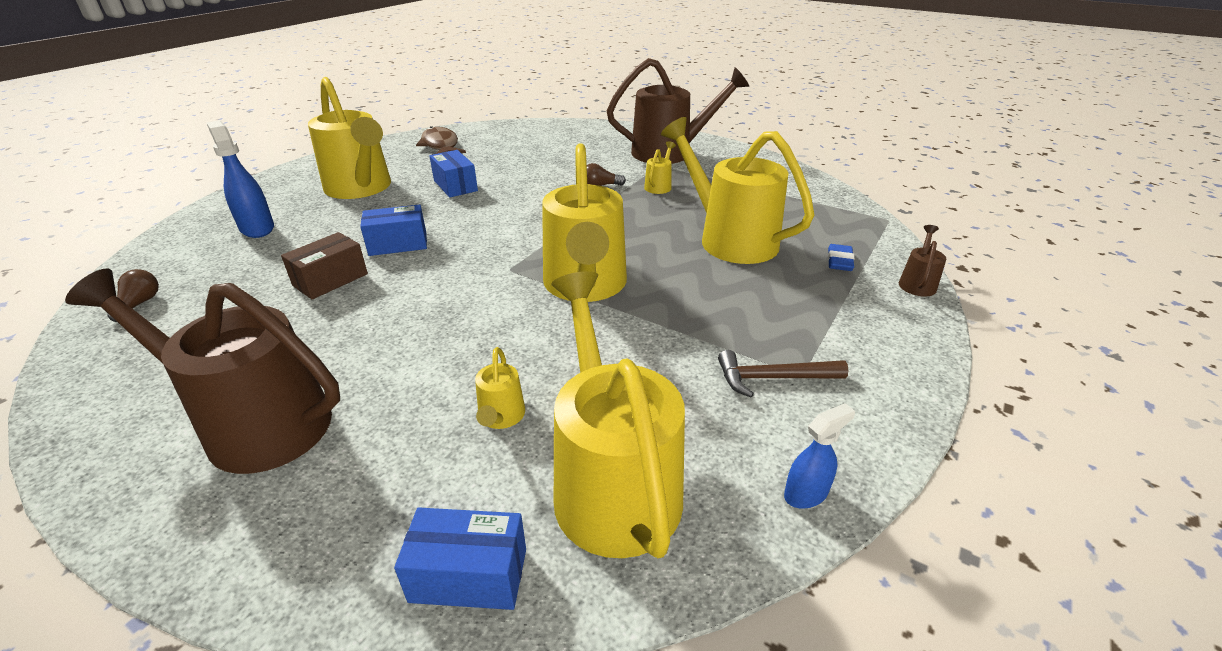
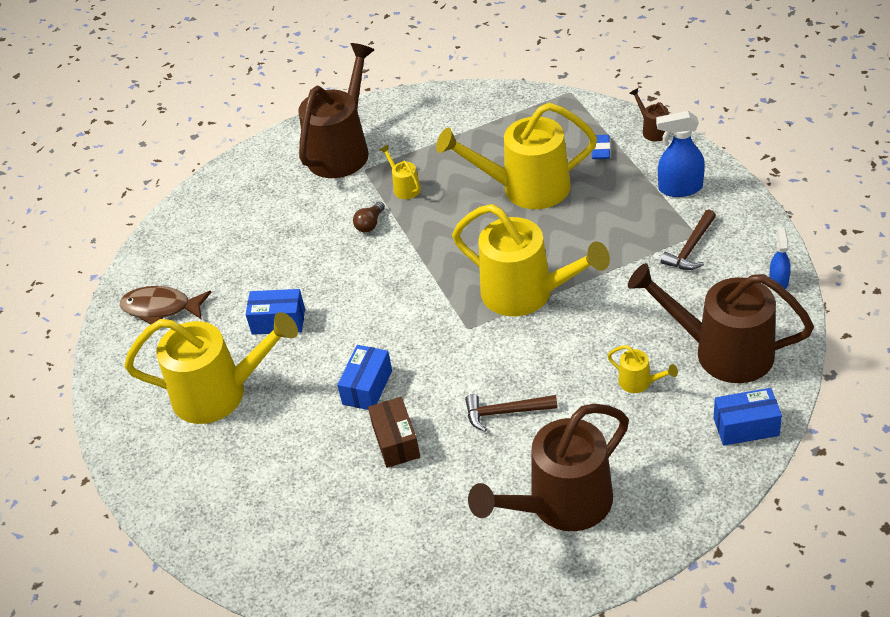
camera: 50 degrees left, 10 degrees up
(139, 304) = (337, 573): brown light bulb -> none
(257, 228) = (247, 484): blue spray bottle -> blue spray bottle (680, 188)
(399, 330) = (505, 412): none -> brown hammer
(469, 574) = (746, 426): blue box -> blue box turned 45 degrees clockwise
(611, 480) = (721, 351): yellow watering can -> brown watering can
(839, 261) = (600, 150): blue eraser -> blue eraser turned 45 degrees clockwise

